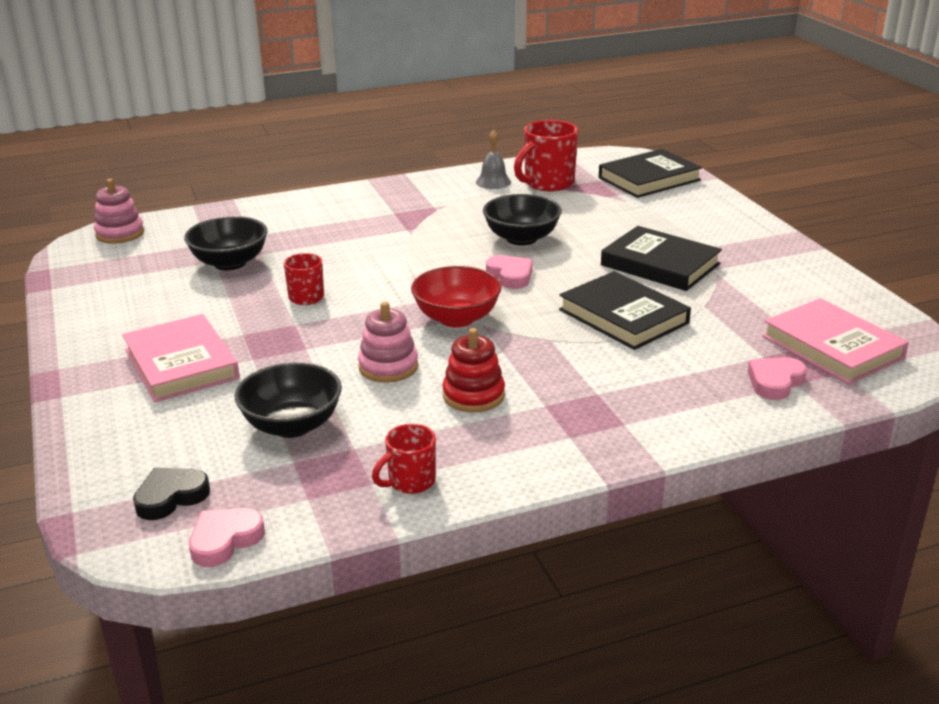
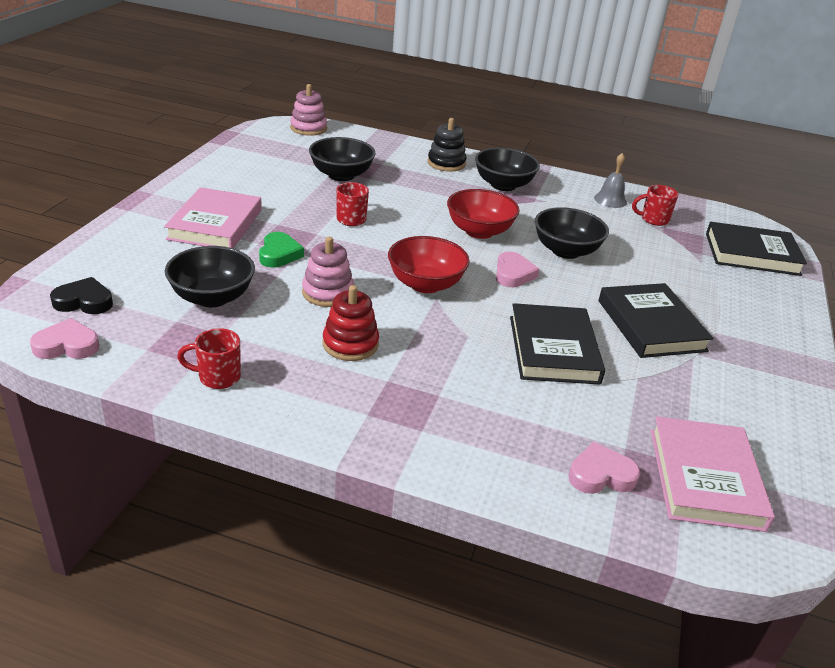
camera: 35 degrees right, 5 degrees up
(290, 358) = (279, 254): none -> green heart
(311, 210) = (446, 163): none -> black stacking toy
(390, 207) = (503, 185): none -> black bowl
(431, 255) = (479, 231): none -> red bowl
(547, 183) = (653, 219): red mug -> red mug, size x0.58

